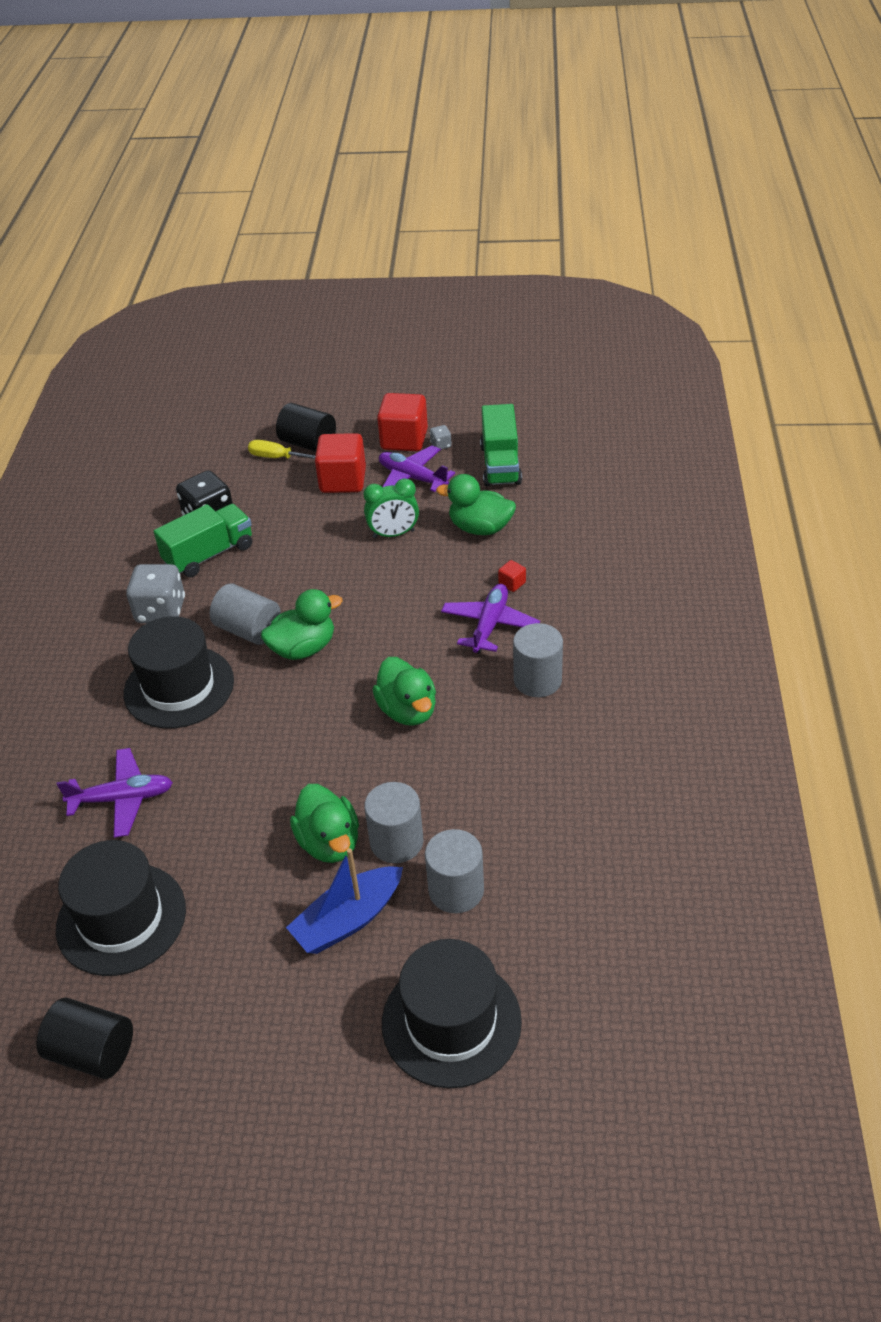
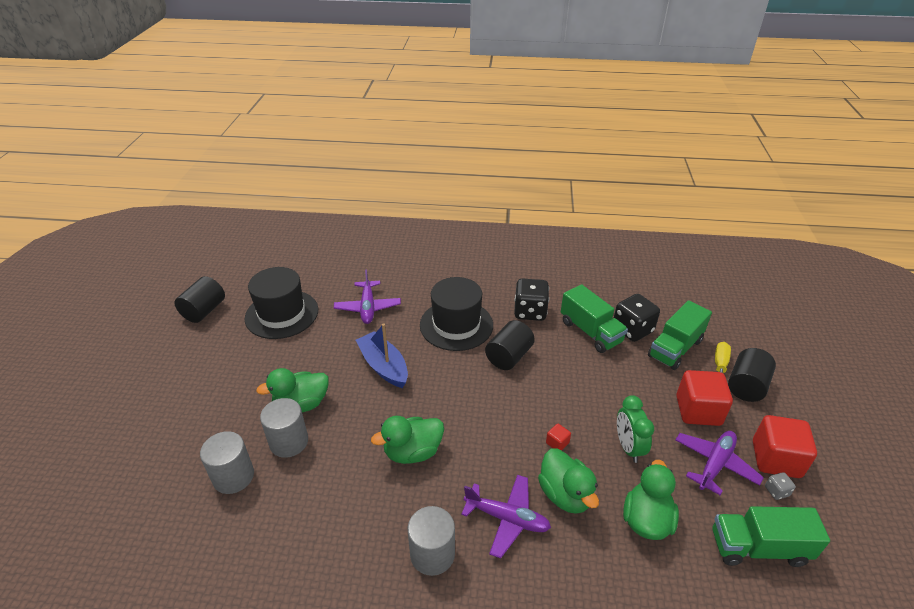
camera: 90 degrees right, 5 degrees down
(161, 611) = (530, 312): grey dice -> black dice
(246, 487) = (675, 348): none -> green truck
(249, 630) = (509, 356): grey cylinder -> black cylinder
(303, 648) = (487, 387): green duck -> green duck (565, 495)
(348, 920) = (236, 414): blue boat -> blue boat (383, 366)
(451, 1022) = (133, 468): black hat -> none
(512, 583) = (564, 543): red cube -> red cube (557, 443)

